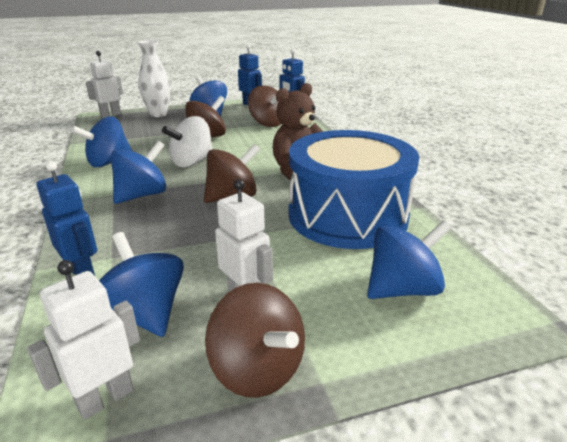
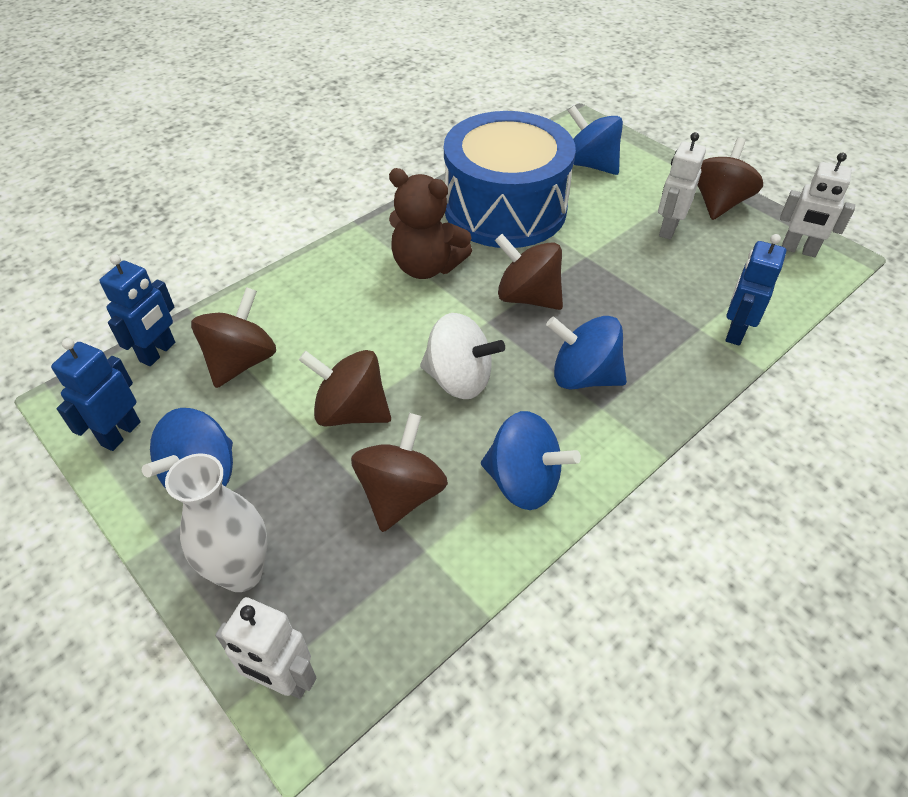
camera: 115 degrees left, 20 degrees up
(145, 313) = (731, 270): blue spinning top -> none
(147, 139) = (401, 494): none -> brown spinning top

